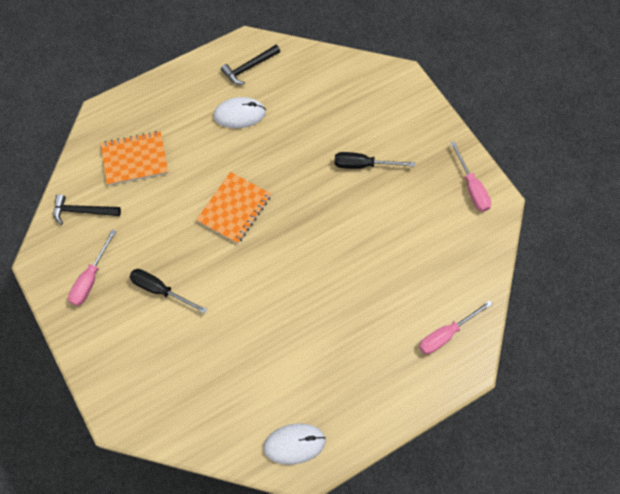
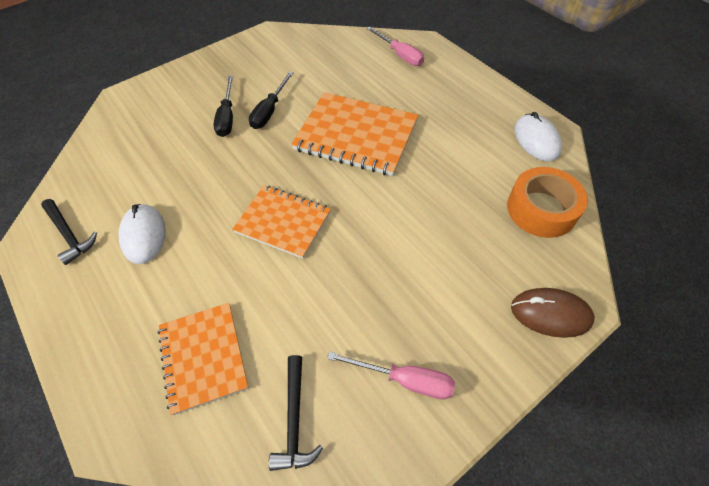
camera: 95 degrees left, 10 degrees down
(113, 391) = (550, 314): none -> brown mouse
(160, 290) = (404, 284): black screwdriver -> black screwdriver (270, 111)
(210, 418) = (541, 209): none -> orange tape
(324, 274) = (356, 135): none -> orange notebook
(471, 187) = (255, 47): pink screwdriver -> none

